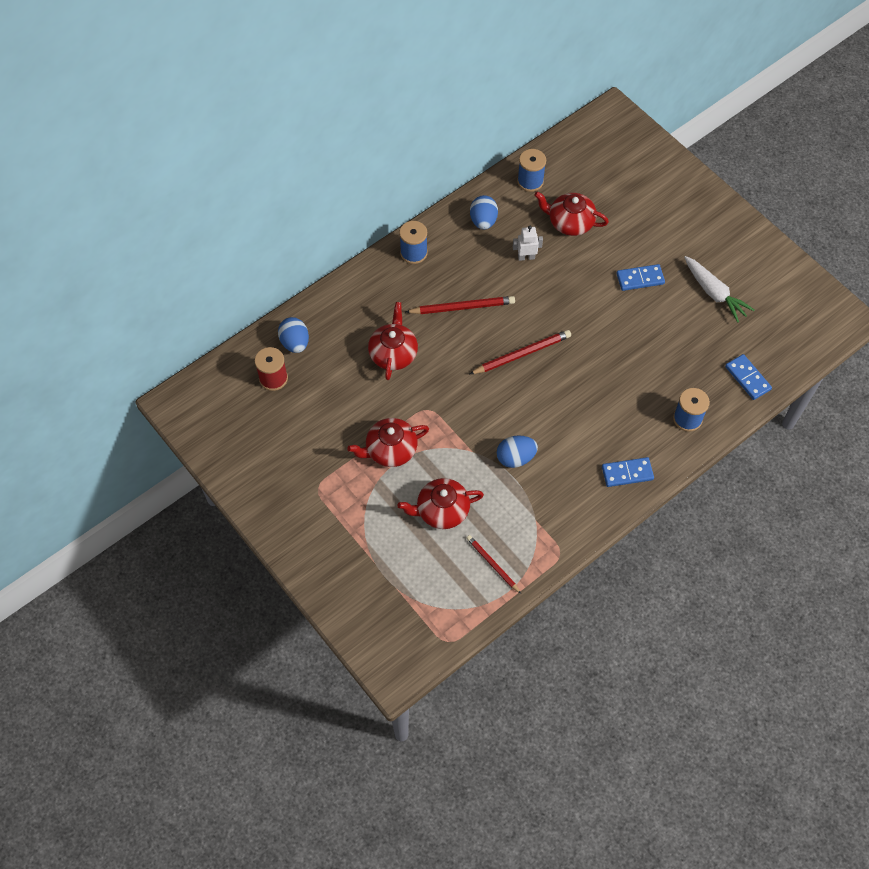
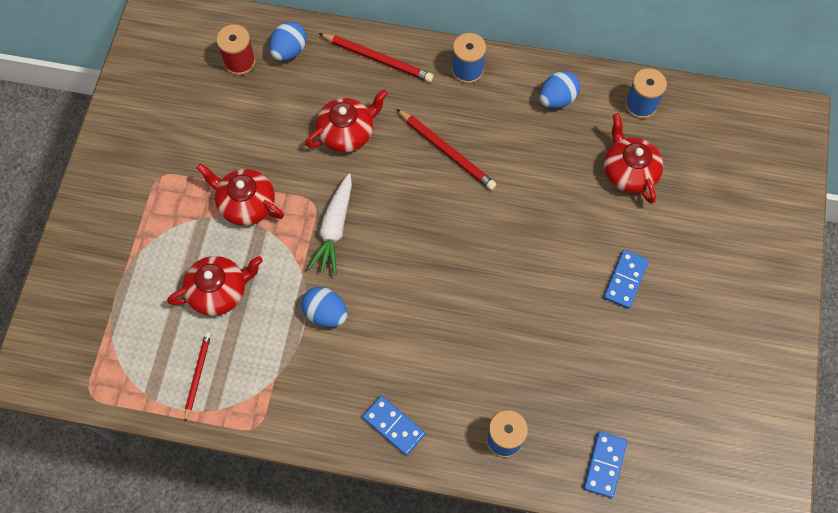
camera: 50 degrees right, 5 degrees up
(442, 510) = (219, 291): red teapot -> red teapot turned 120 degrees clockwise
(522, 354) = (442, 237): red pencil -> red pencil (377, 59)
(526, 257) = (552, 163): white robot -> none
(640, 279) = (625, 280): blue domino -> blue domino turned 75 degrees clockwise
(714, 293) = (675, 361): white carrot -> white carrot (334, 229)

